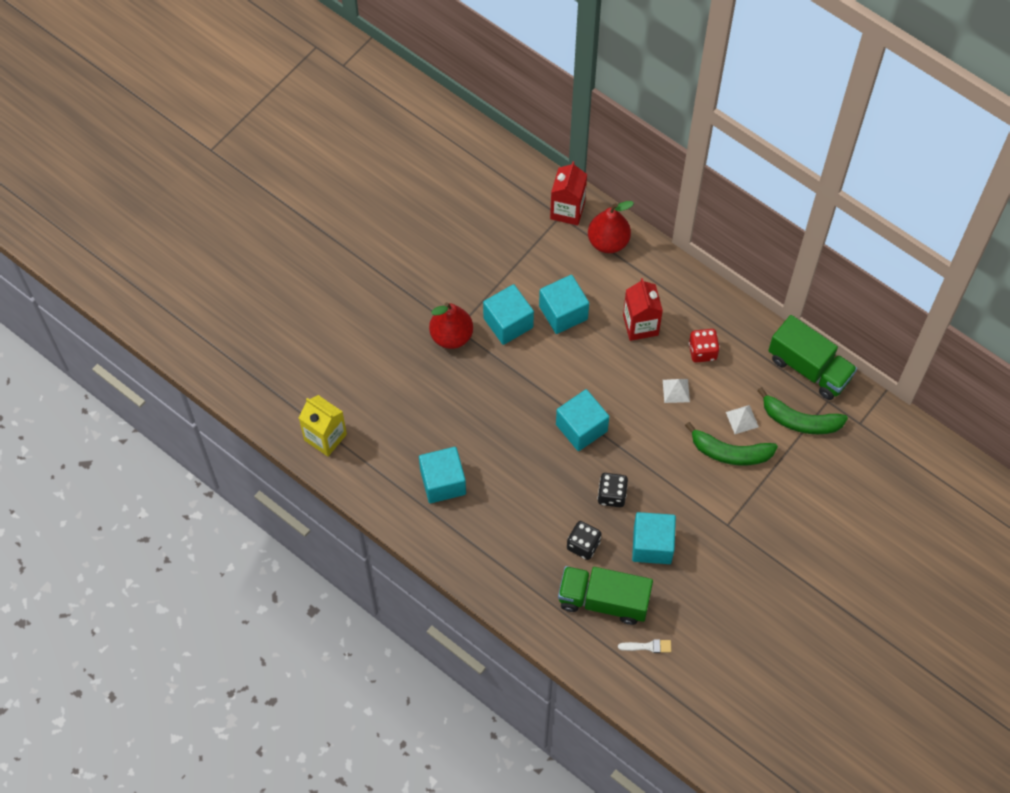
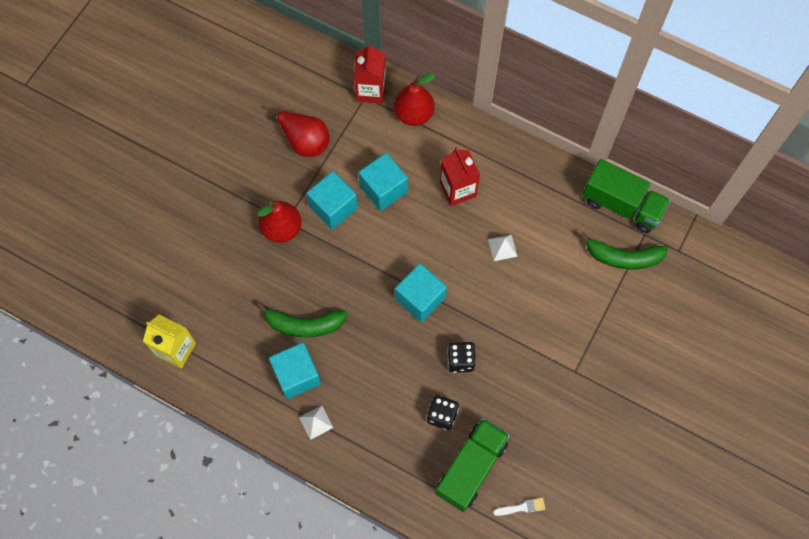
camera: 10 degrees left, 5 degrees up
(489, 251) = (304, 141): none -> red pear
(603, 600) = (471, 468): green truck -> green truck turned 120 degrees clockwise
(652, 545) = (507, 404): turquoise cube -> none
(702, 351) = (520, 205): red dice -> none
(730, 452) = (564, 299): green banana -> green banana (304, 325)
(742, 419) = (569, 265): white pyramid -> white pyramid (316, 422)

